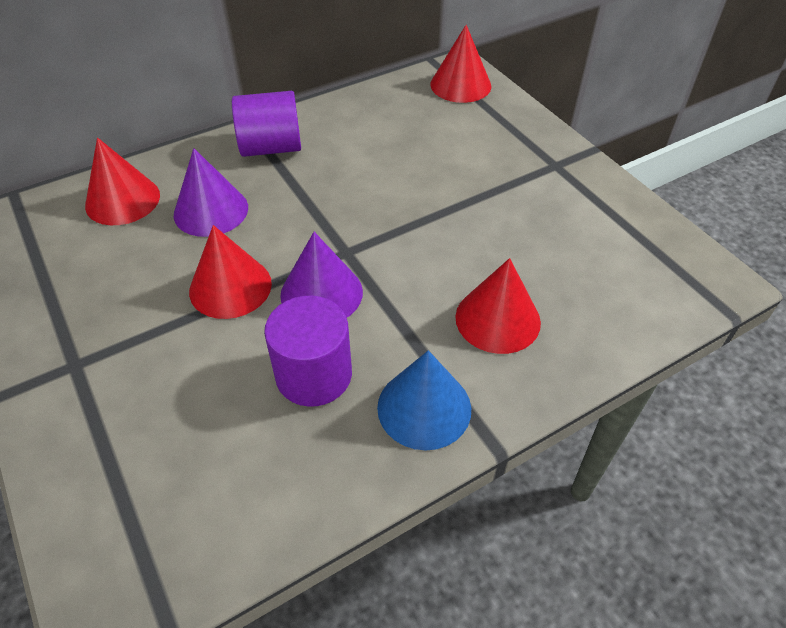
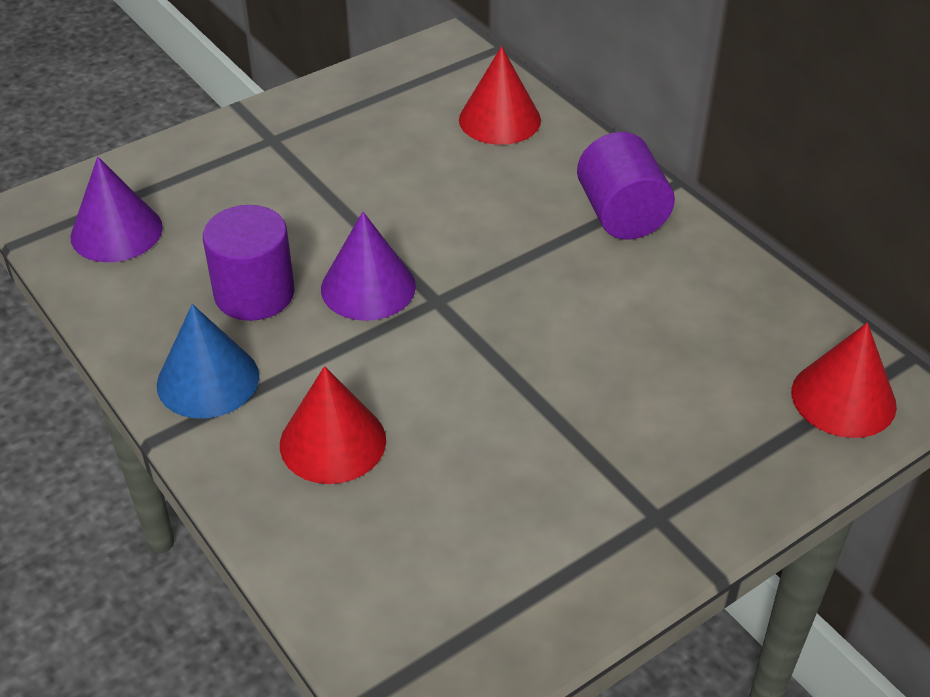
camera: 85 degrees right, 5 degrees down
(211, 210) = (492, 185): purple cone -> purple cone (116, 232)
(230, 287) = (373, 218): red cone -> none

